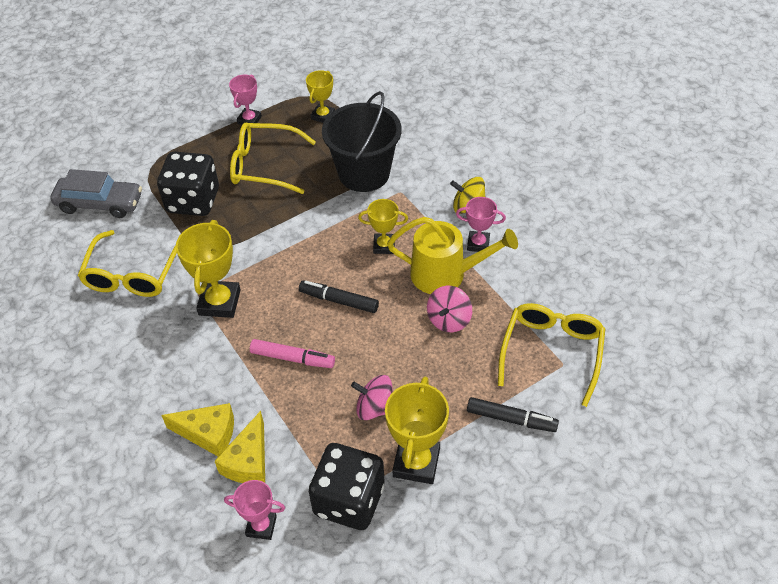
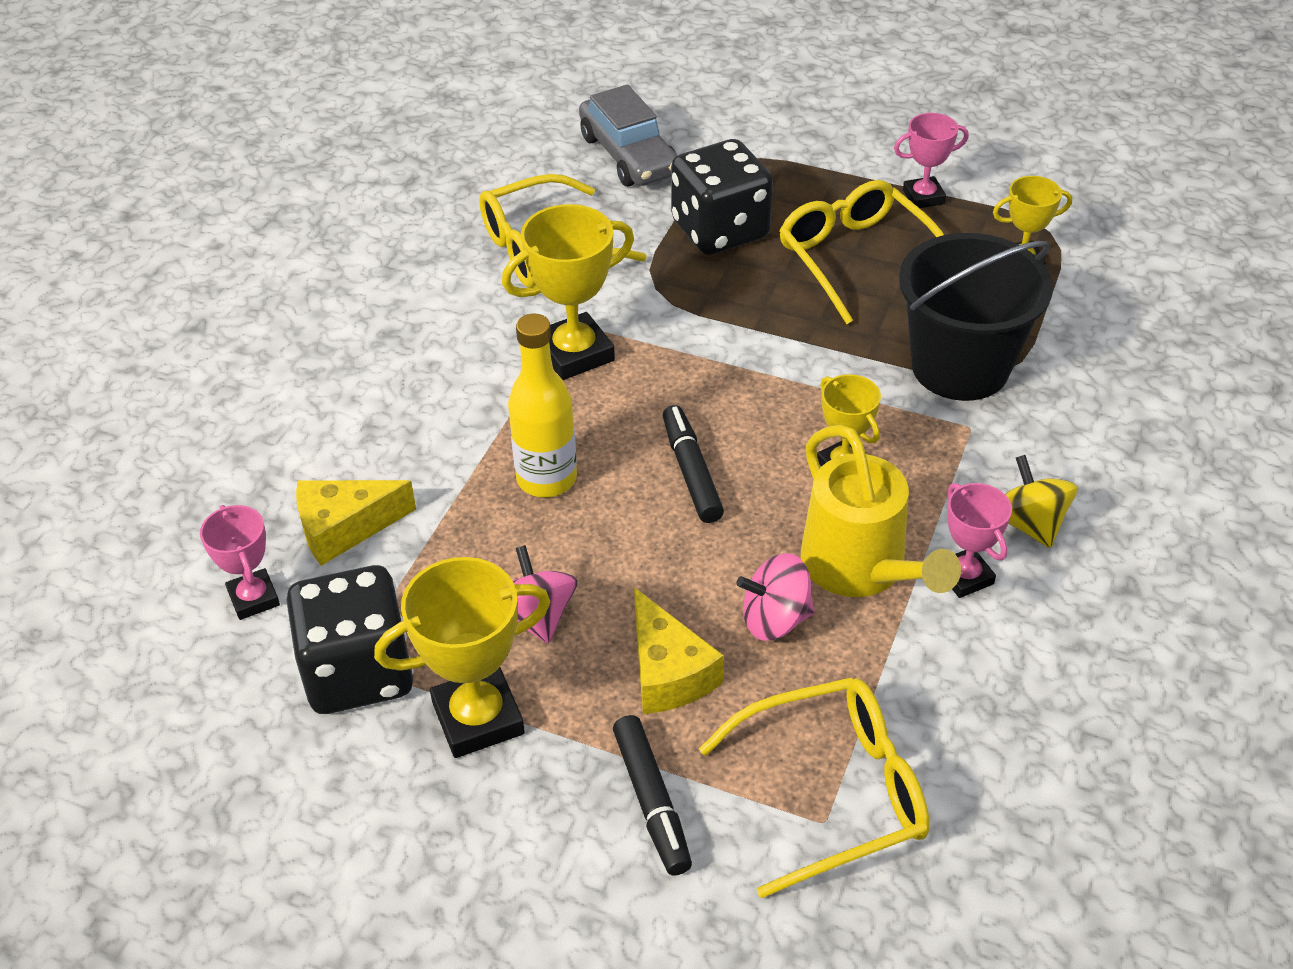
camera: 55 degrees right, 5 degrees down
(208, 434) = (357, 464): yellow cheese -> yellow cheese (667, 672)
(292, 358) = (546, 479): pink marker -> yellow bottle

